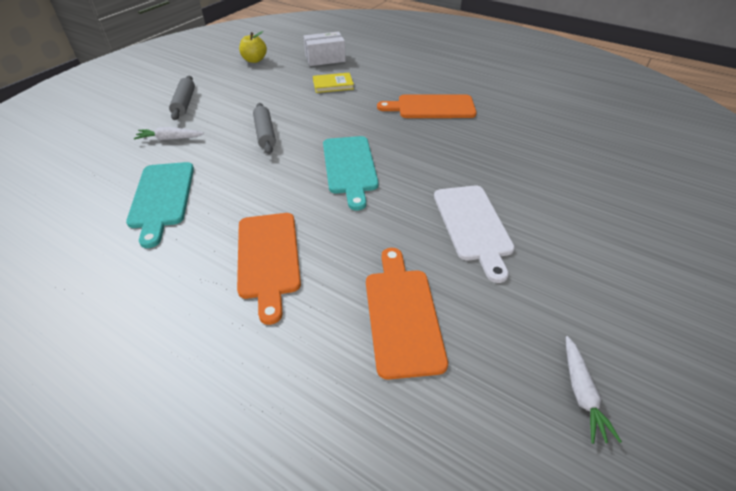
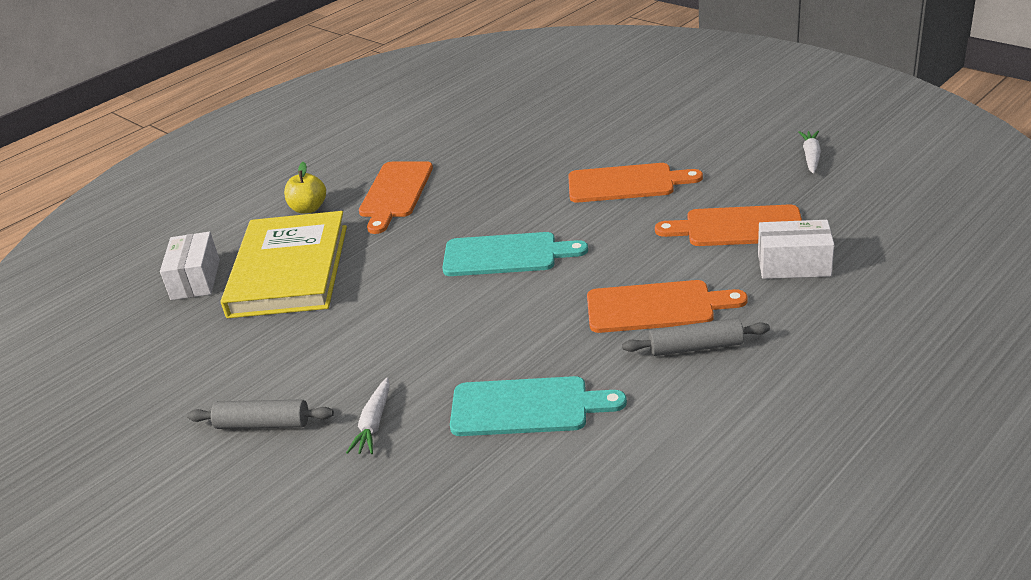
camera: 75 degrees left, 10 degrees down
(254, 60) = (146, 357): yellow apple -> yellow apple (308, 208)
(265, 134) = (401, 327): grey rolling pin -> grey rolling pin (695, 347)
(329, 367) = (794, 265): none -> white box
(333, 85) = (289, 270): yellow book -> yellow book, size x2.43
(473, 225) = (626, 183): white cutting board -> orange cutting board
(581, 393) = (811, 157): white carrot -> white carrot turned 90 degrees counterclockwise

